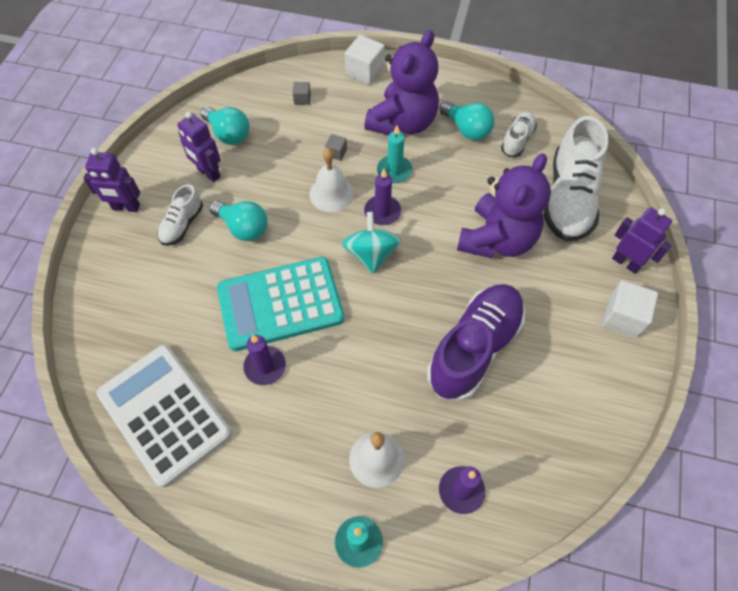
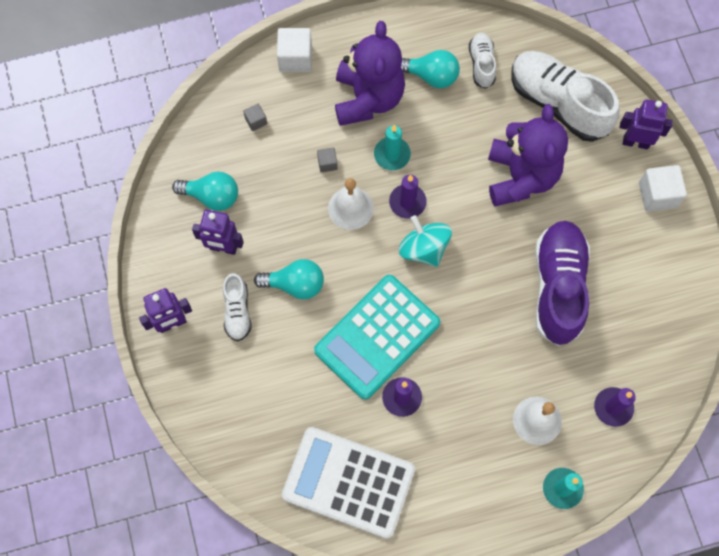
camera: 30 degrees left, 10 degrees up
(569, 199) = (558, 103): white shoe -> white shoe turned 150 degrees clockwise

